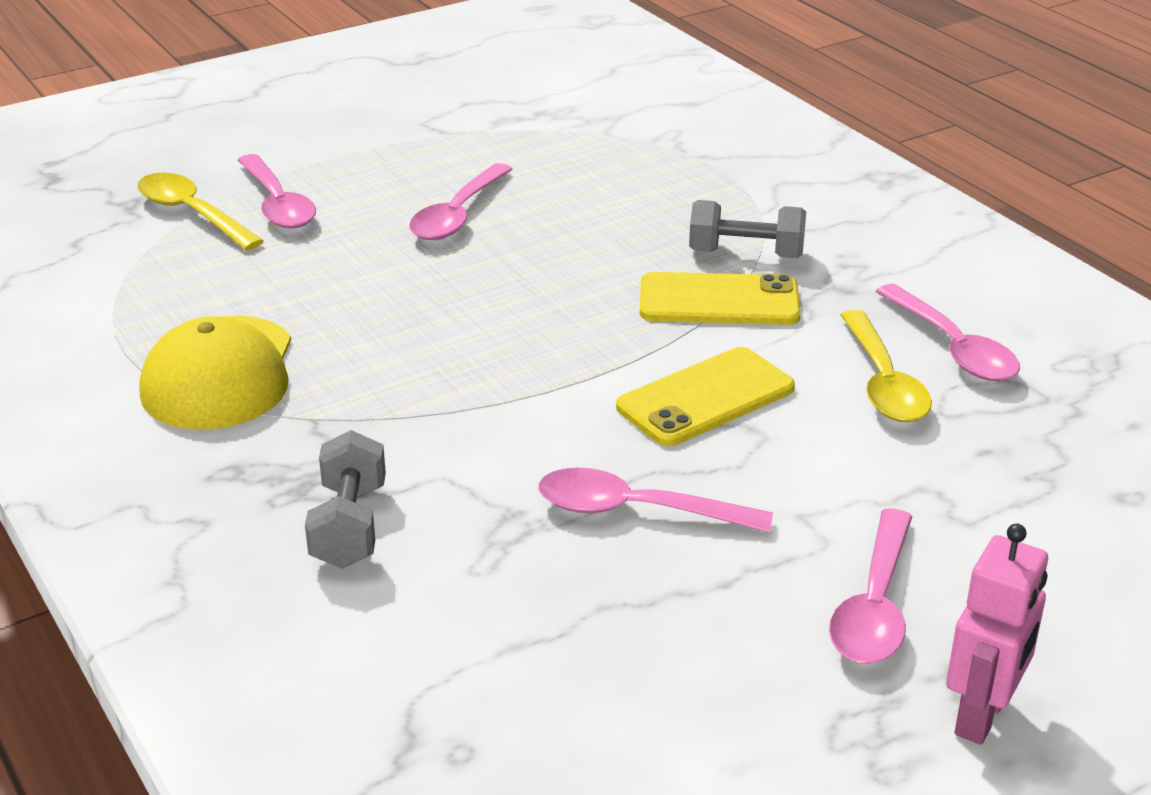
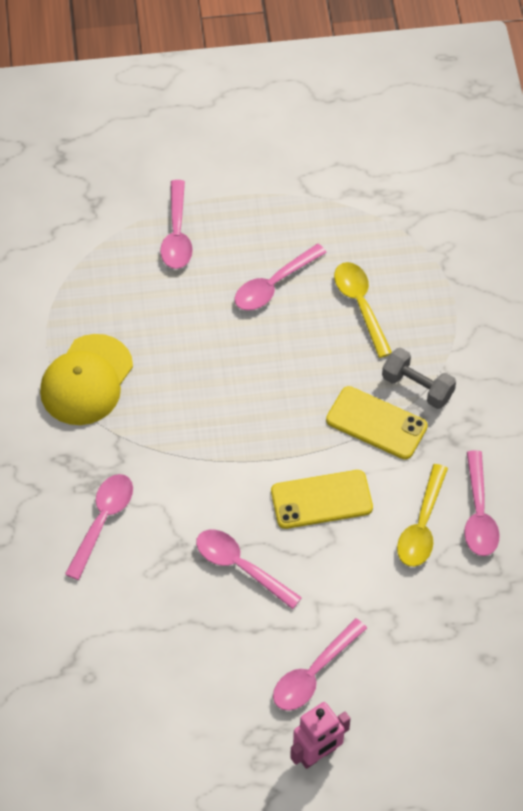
camera: 25 degrees right, 25 degrees up
(192, 214) = (125, 226): yellow spoon -> yellow spoon (360, 305)
(349, 526) = (103, 521): grey dumbbell -> pink spoon

